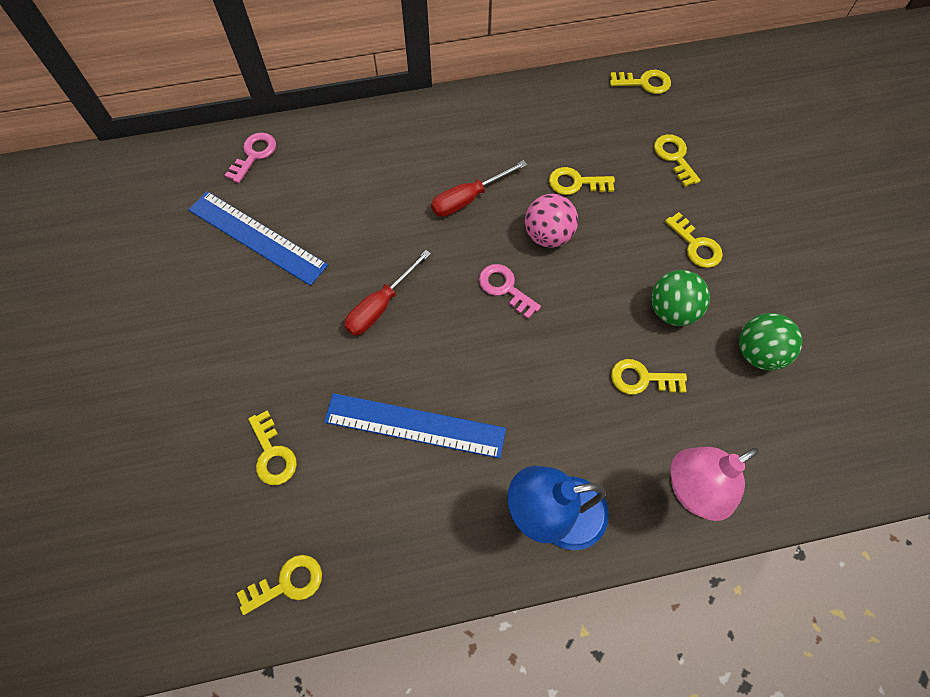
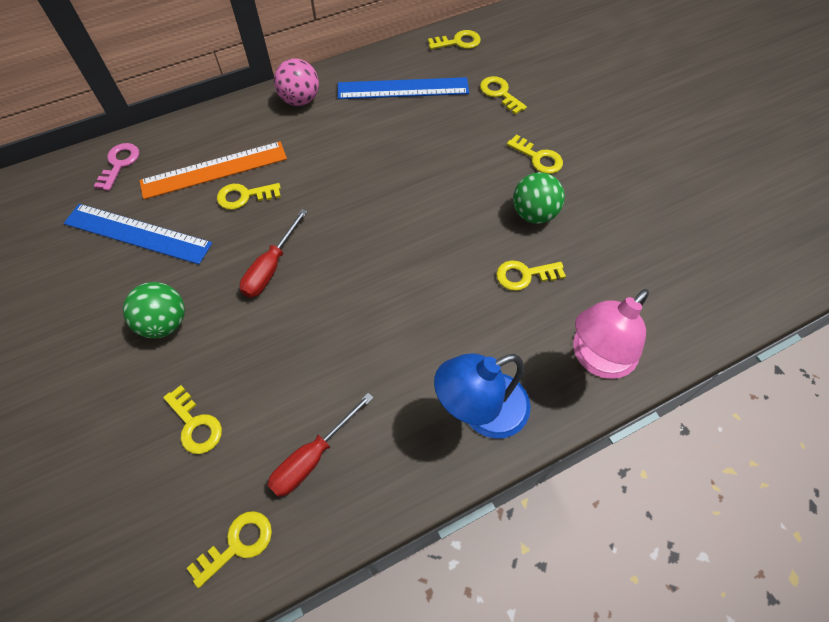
camera: 15 degrees left, 5 degrees down
(347, 182) = (214, 170): none -> orange ruler
(415, 425) = (329, 364): blue ruler -> blue ruler (403, 89)
(468, 198) = (330, 161): red screwdriver -> red screwdriver (312, 457)
(505, 288) = (382, 227): pink key -> none
(548, 235) = (409, 176): pink ball -> pink ball (300, 100)
(576, 183) = (422, 129): yellow key -> yellow key (244, 196)
(758, 353) = (616, 231): green ball -> green ball (165, 323)

